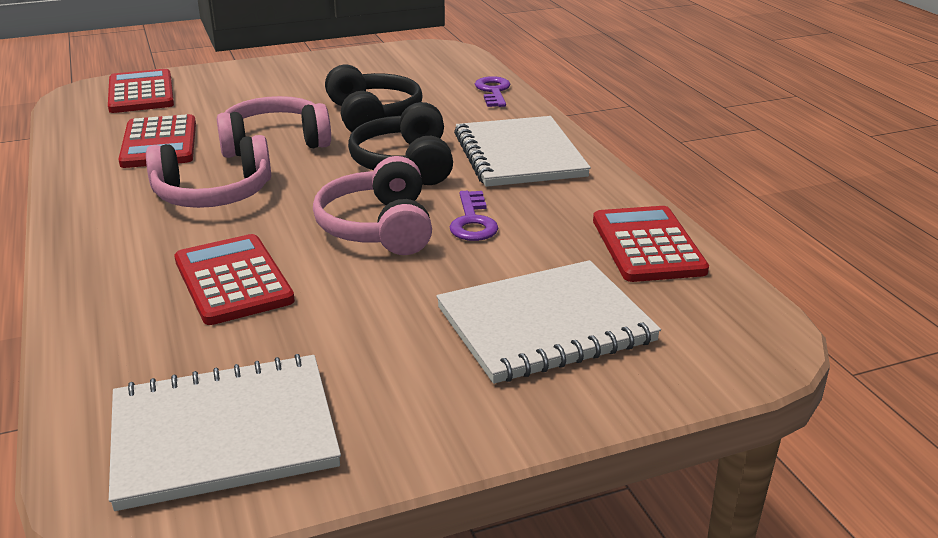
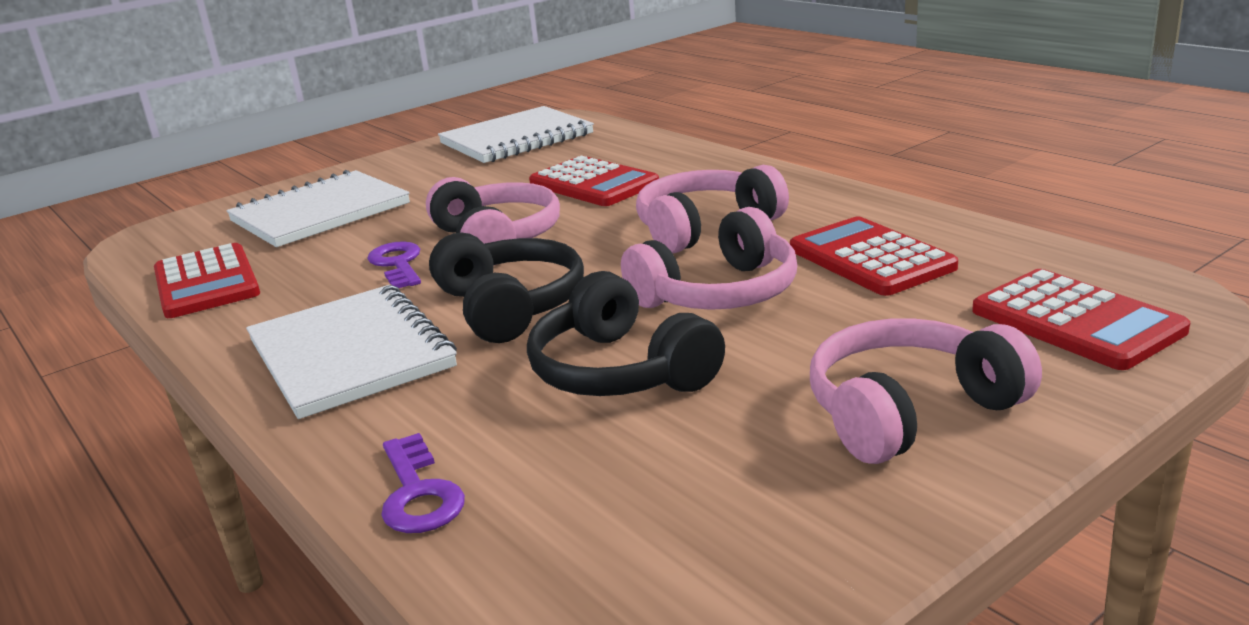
camera: 165 degrees right, 5 degrees down
(272, 79) = (909, 411): none -> pink headphones

